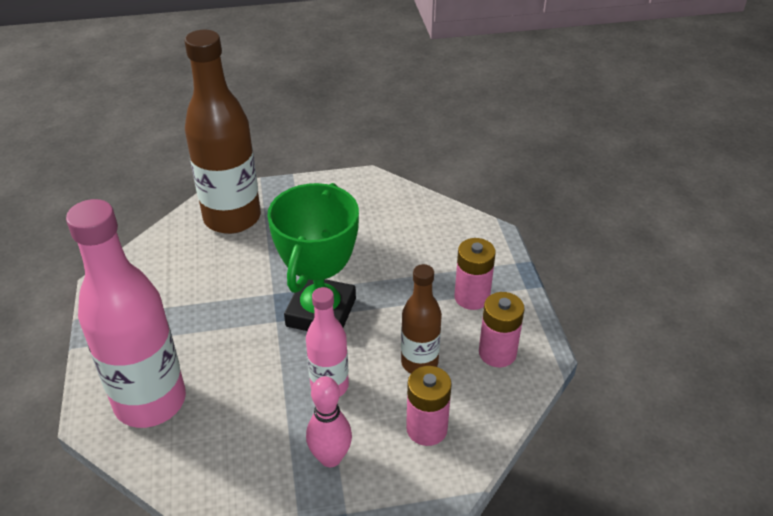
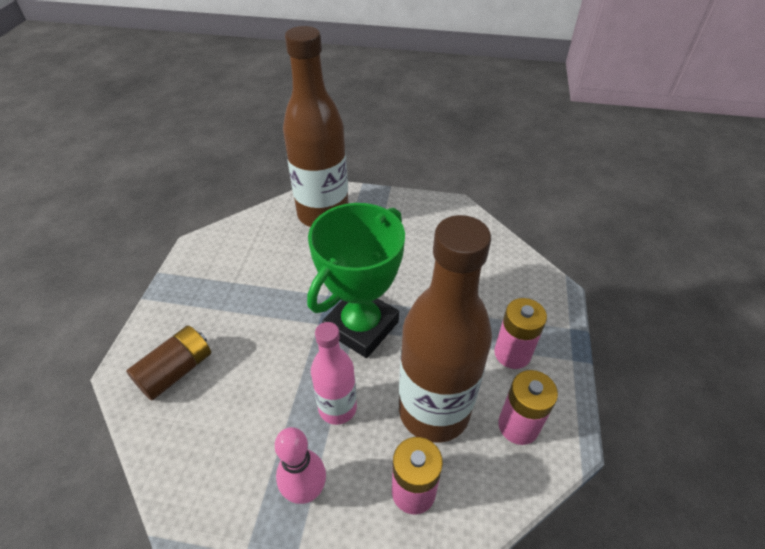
camera: 20 degrees right, 5 degrees up
(150, 402) = (176, 371): pink bottle -> brown battery
(419, 363) = (434, 411): brown bottle -> brown bottle, size x1.85

